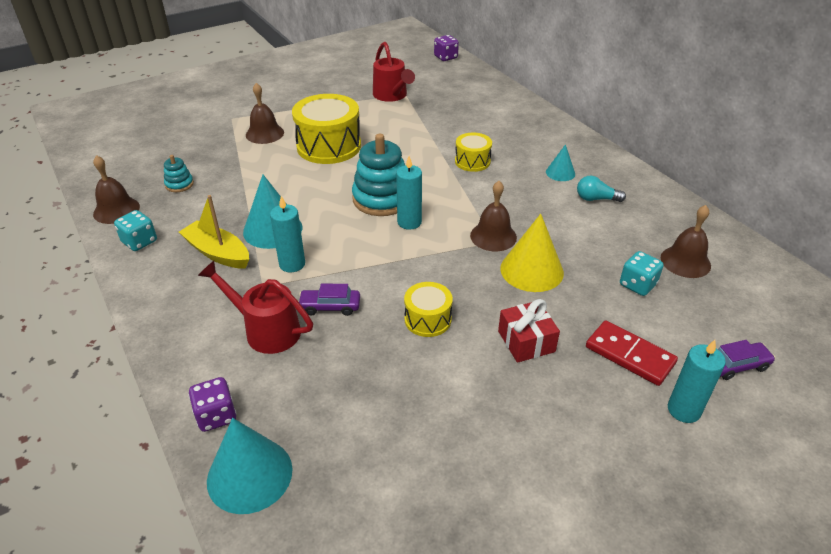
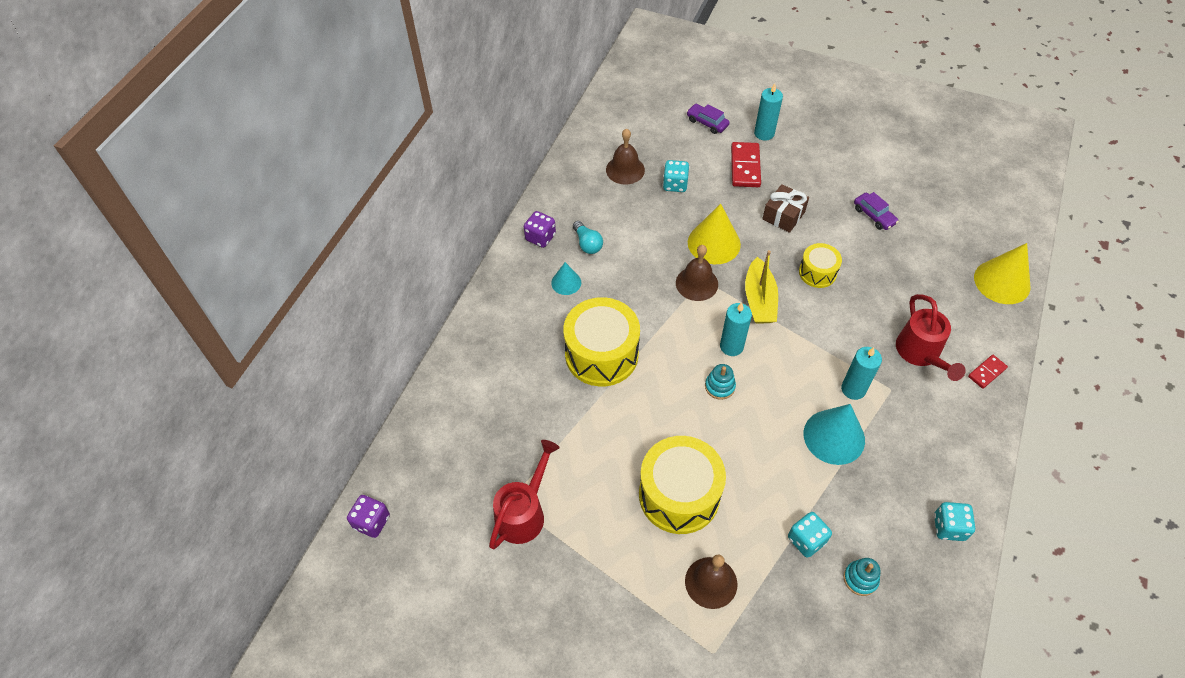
camera: 125 degrees left, 15 degrees up
(116, 210) = (943, 596): brown bell -> none
(191, 363) = (986, 372): none -> red domino
(216, 416) = (996, 326): purple dice -> purple dice (540, 237)
(217, 253) = (896, 452): yellow boat -> yellow boat (759, 300)
(231, 177) = (806, 540): none -> turquoise dice
(249, 474) = (1002, 282): turquoise cone -> yellow cone
(330, 306) = (864, 333): purple car -> purple car (874, 216)
(382, 199) = (719, 386): turquoise stacking toy -> turquoise stacking toy, size x0.48
(472, 161) = (601, 354): yellow drum -> yellow drum, size x1.86
(526, 341) = (783, 215): red gift -> brown gift

